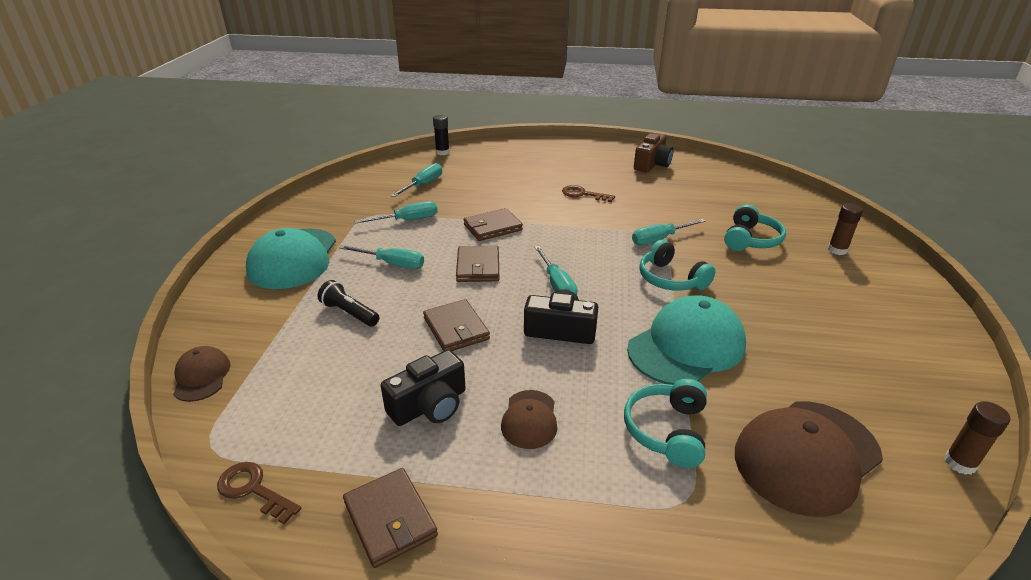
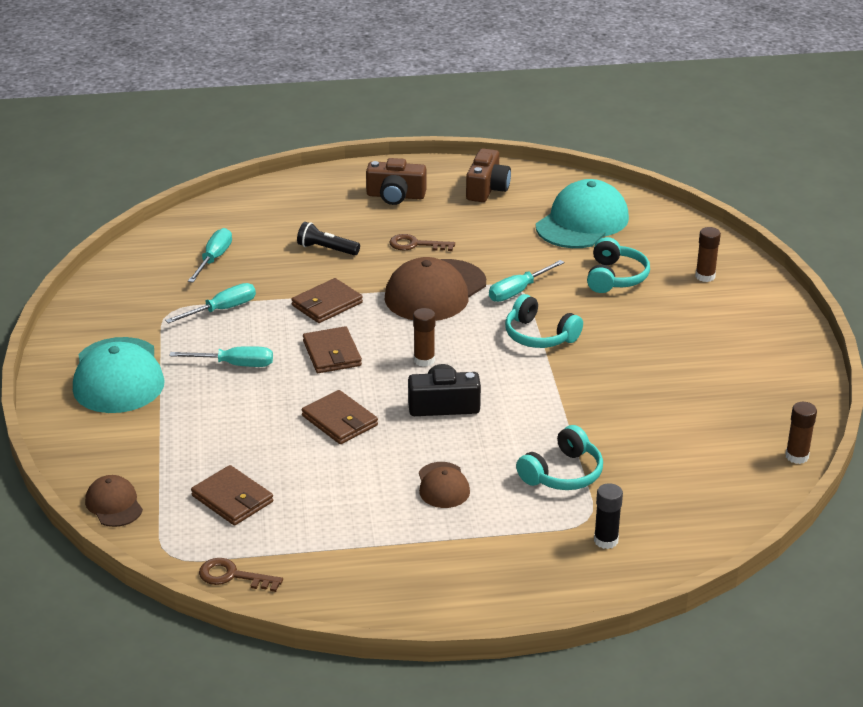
camera: 15 degrees left, 0 degrees up
(349, 313) = (221, 423): black flashlight -> black flashlight (326, 249)
(390, 519) = (359, 573): brown wallet -> brown wallet (232, 499)
(429, 405) = (348, 490): black camera -> none
(442, 152) = (212, 206): black glue stick -> black glue stick (606, 540)
(557, 285) = (424, 360): turquoise screwdriver -> brown glue stick
(579, 161) = (395, 196): none -> brown camera
(666, 430) = (563, 473): turquoise headphones -> turquoise headphones turned 135 degrees counterclockwise
(686, 346) = (567, 401): turquoise cap -> turquoise cap (582, 222)
(806, 456) = (678, 472): brown cap -> brown cap (435, 291)

